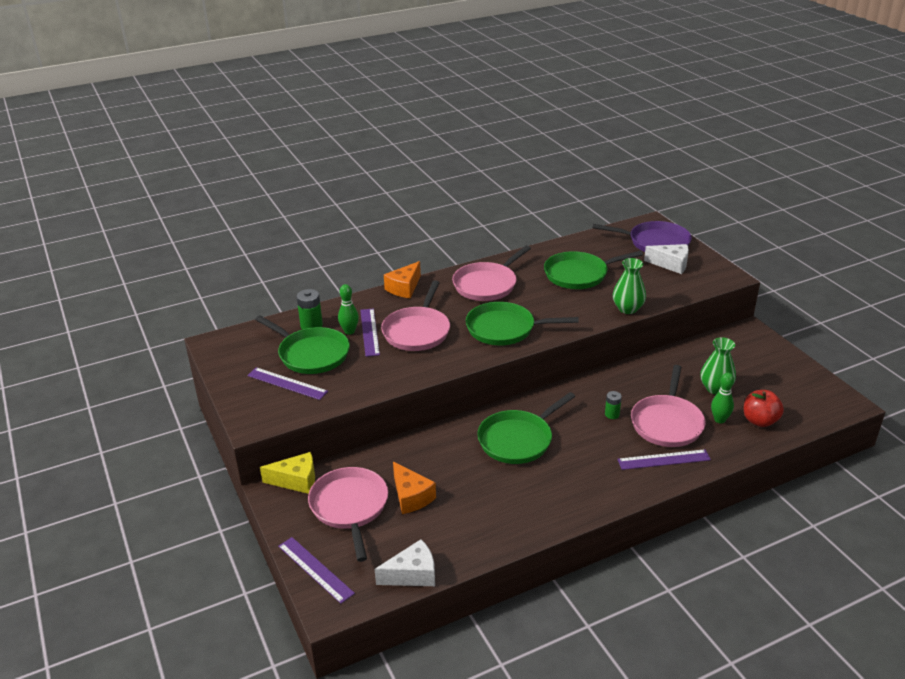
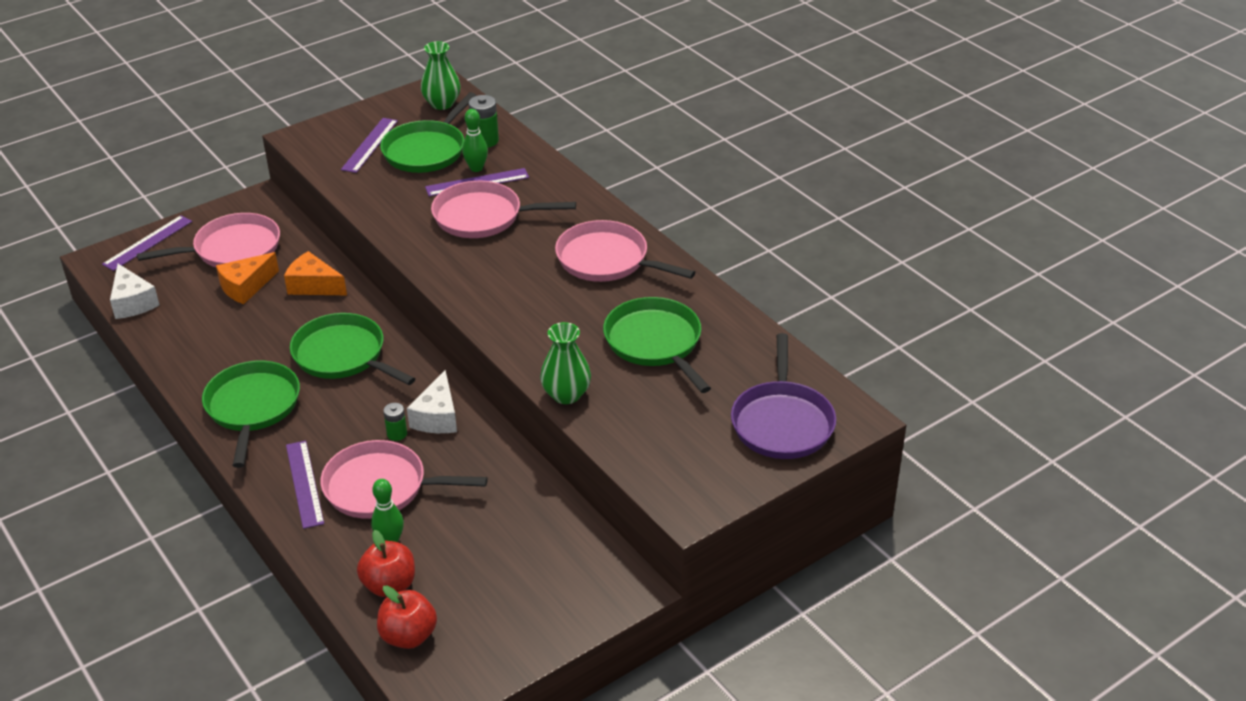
camera: 80 degrees right, 5 degrees up
(296, 481) = (274, 209): yellow cheese -> none
(404, 288) = (584, 194): orange cheese -> orange cheese (314, 286)
(504, 329) = (497, 284): green pan -> green pan (252, 407)
(671, 264) = (712, 441): white cheese -> white cheese (437, 417)
(715, 388) = (465, 539): green vase -> green vase (442, 104)
(802, 414) = (408, 636): none -> red apple

